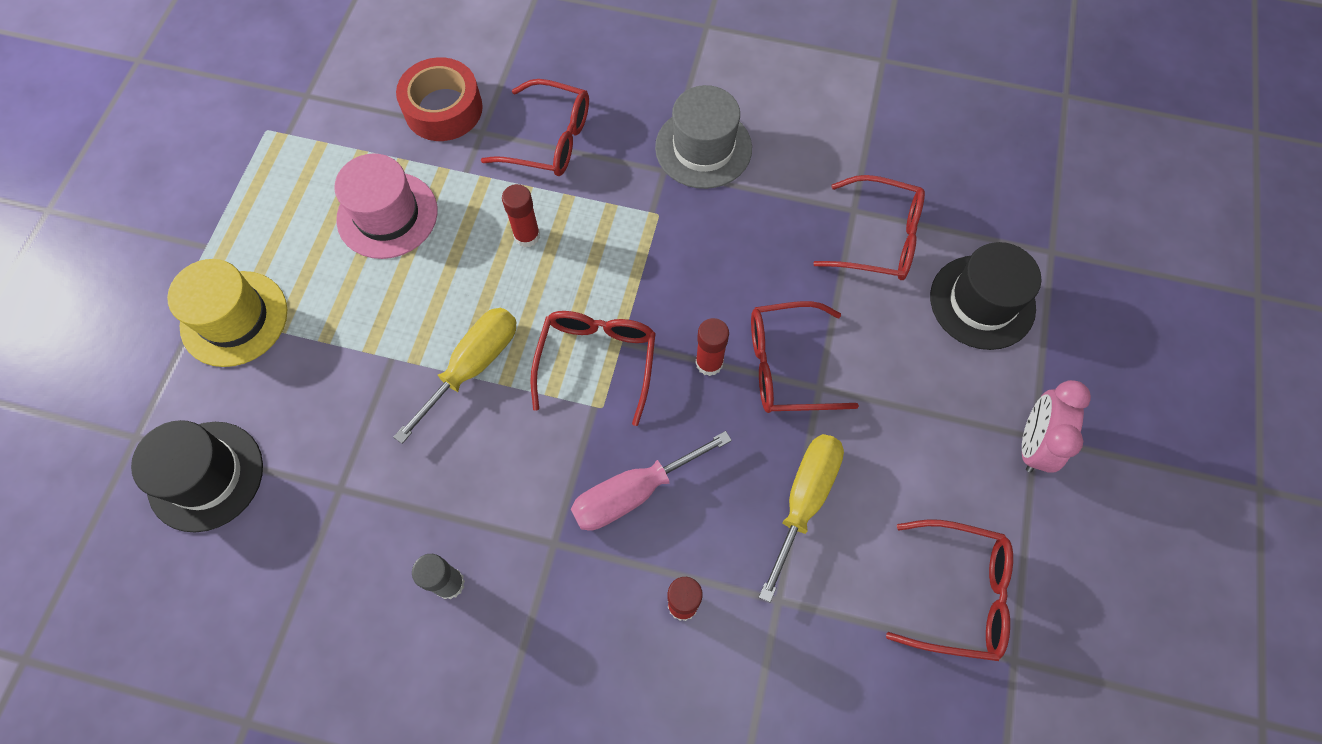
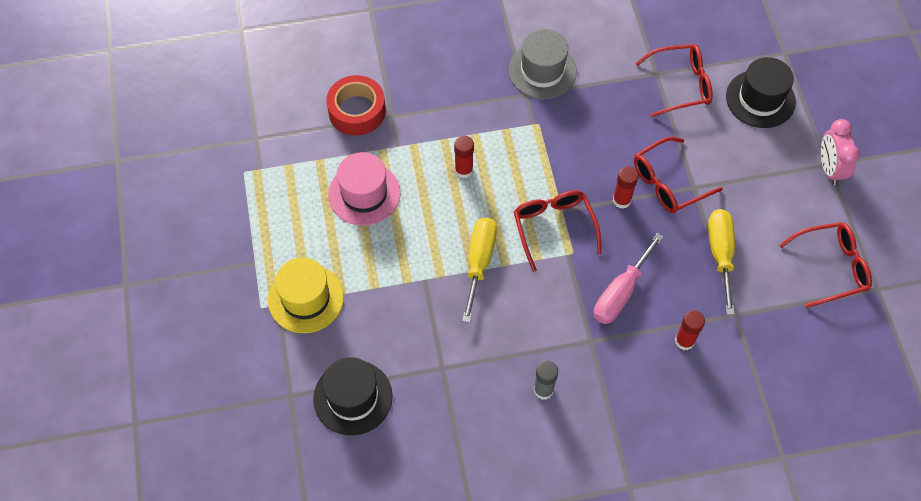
camera: 25 degrees left, 5 degrees down
(549, 139) = (440, 104): red glasses -> none

